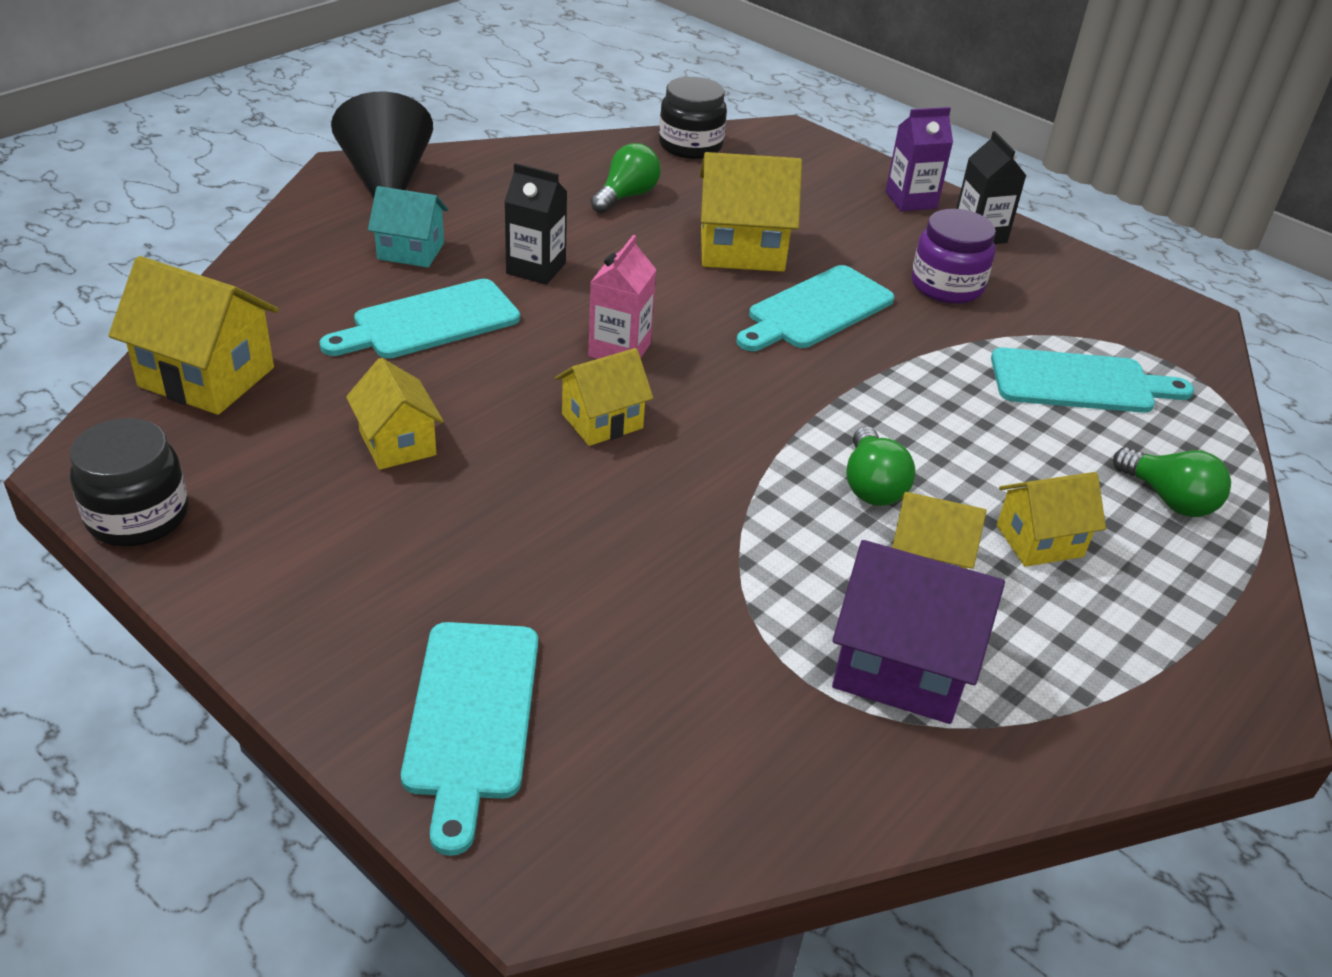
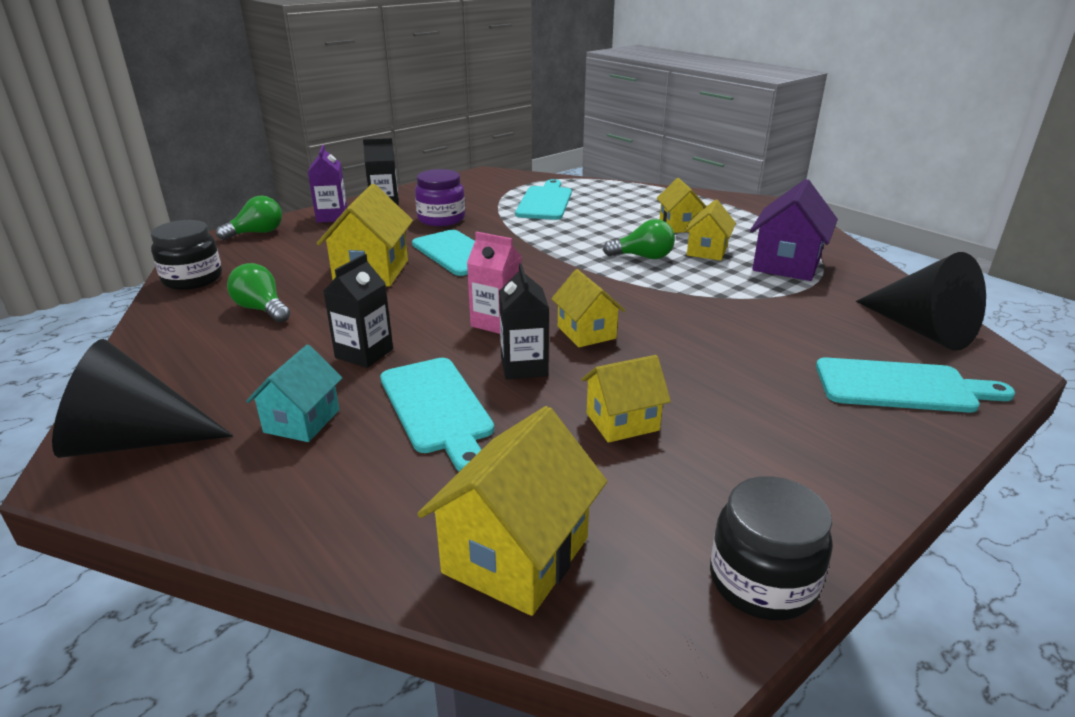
camera: 80 degrees left, 10 degrees down
(513, 373) = (524, 367): none -> black carton
(659, 802) = (921, 330): none -> black cone
(1169, 499) = (640, 198): green light bulb -> green light bulb (257, 233)

